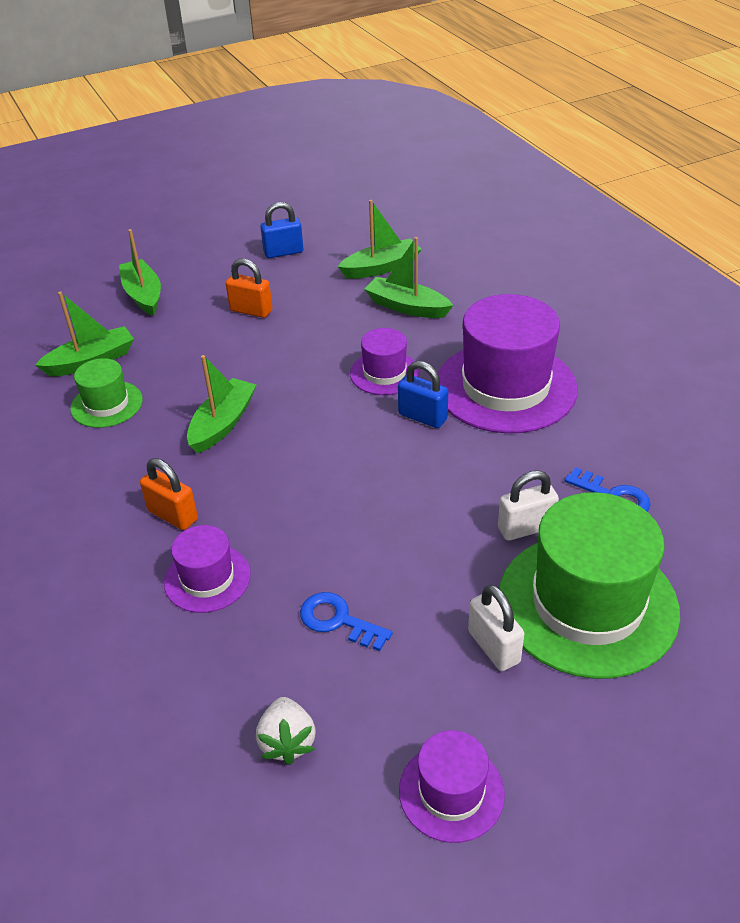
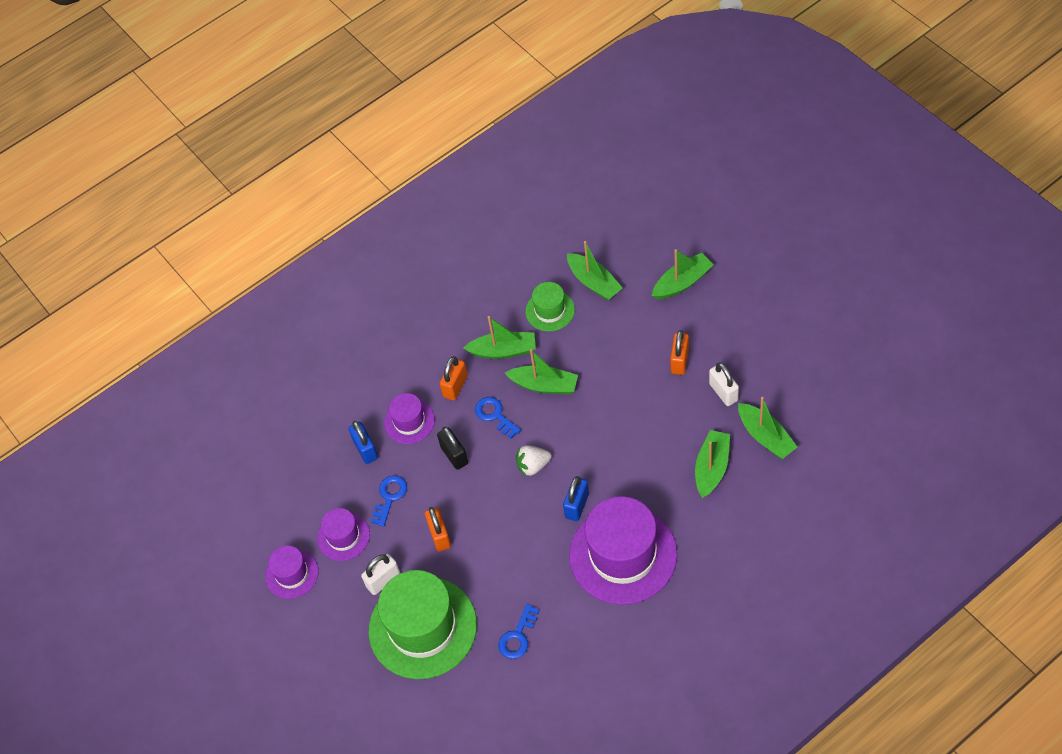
camera: 85 degrees right, 15 degrees up
(142, 456) = (503, 351): none -> green boat
(246, 478) = (495, 415): none -> blue key
(283, 252) = (770, 358): blue padlock -> blue padlock (365, 449)
(287, 742) = (310, 493): white strawberry -> white strawberry (533, 466)
(293, 530) = (454, 455): none -> black padlock
(384, 373) = (621, 471): purple hat -> purple hat (343, 536)
(429, 564) = (439, 536): none -> orange padlock
(526, 528) = (479, 586): white padlock -> white padlock (723, 392)

